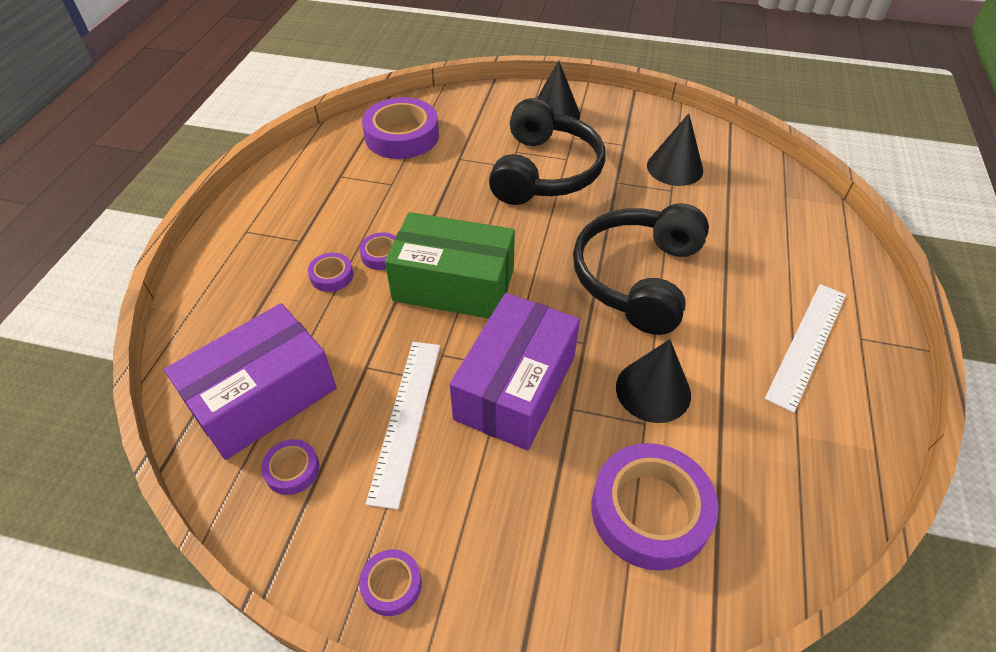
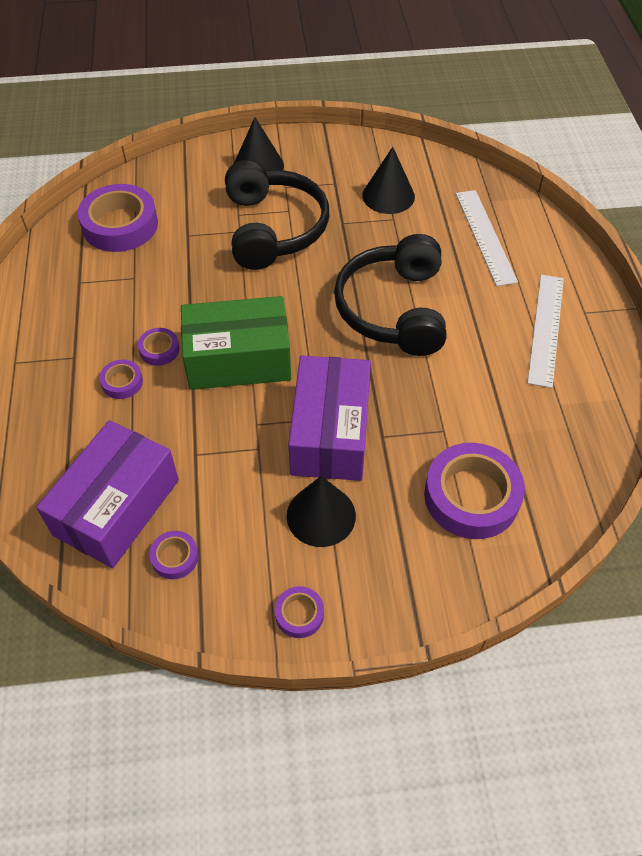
camera: 20 degrees left, 5 degrees up
(406, 418) = (251, 486): white ruler -> white ruler (485, 236)
(653, 390) = (441, 402): black cone -> black cone (321, 515)

